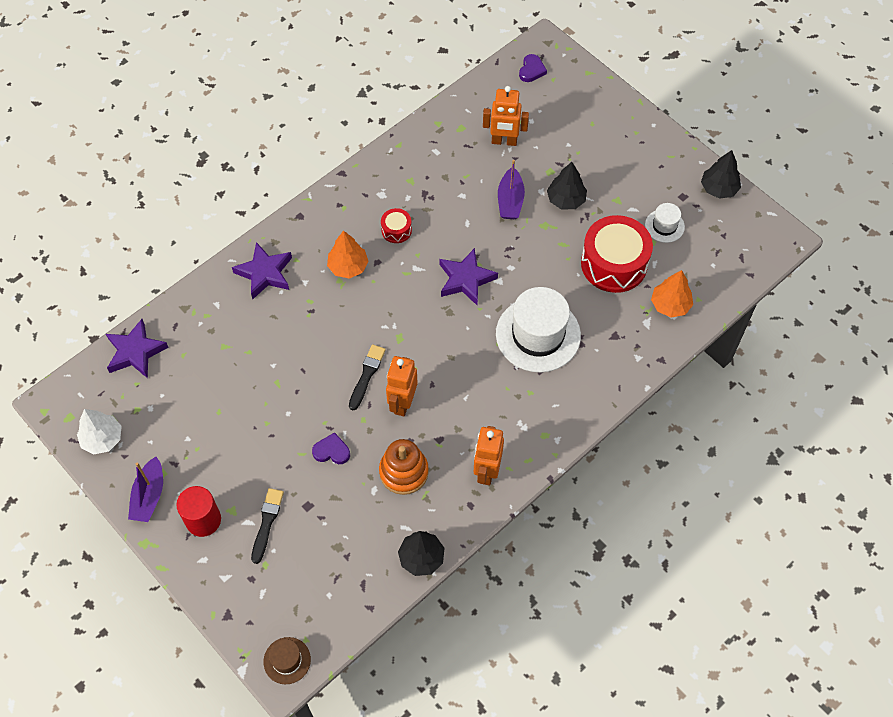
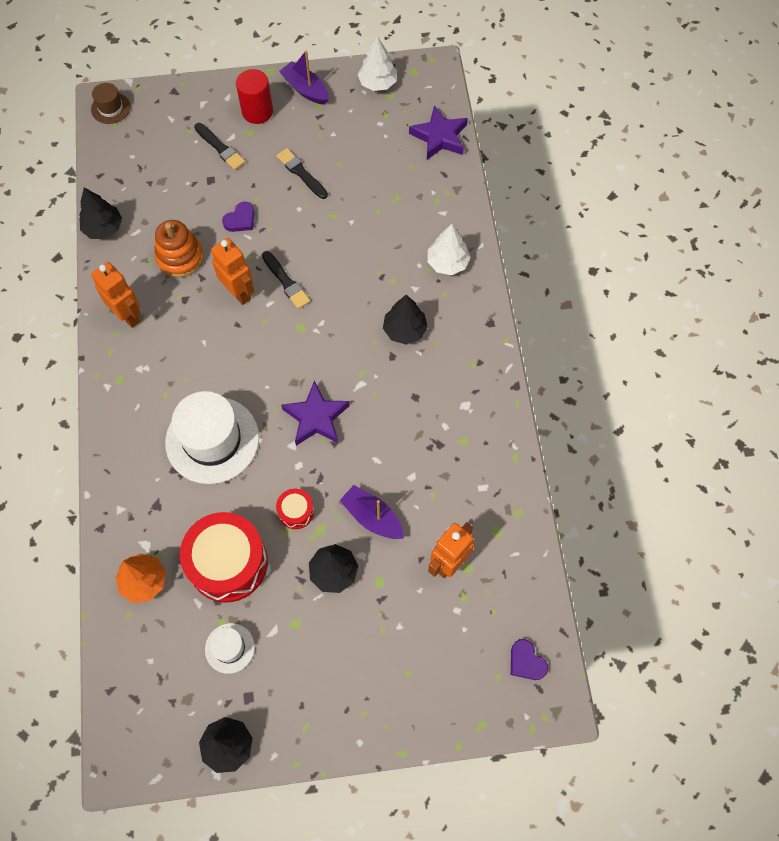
camera: 125 degrees right, 5 degrees up
(249, 436) = (301, 173): none -> black brush
(265, 273) = (447, 263): purple star -> white tree
(348, 266) = (405, 330): orange tree -> black tree
(396, 230) = (414, 393): red drum -> red drum (296, 511)

